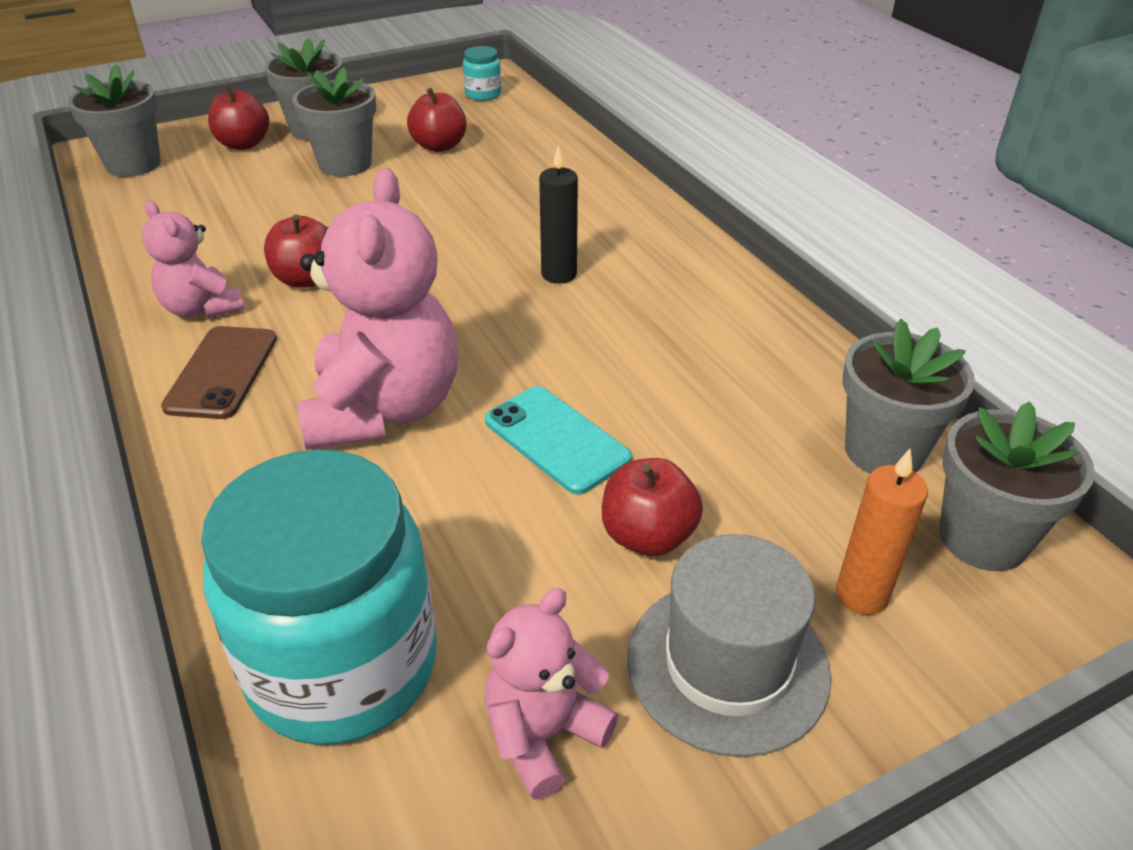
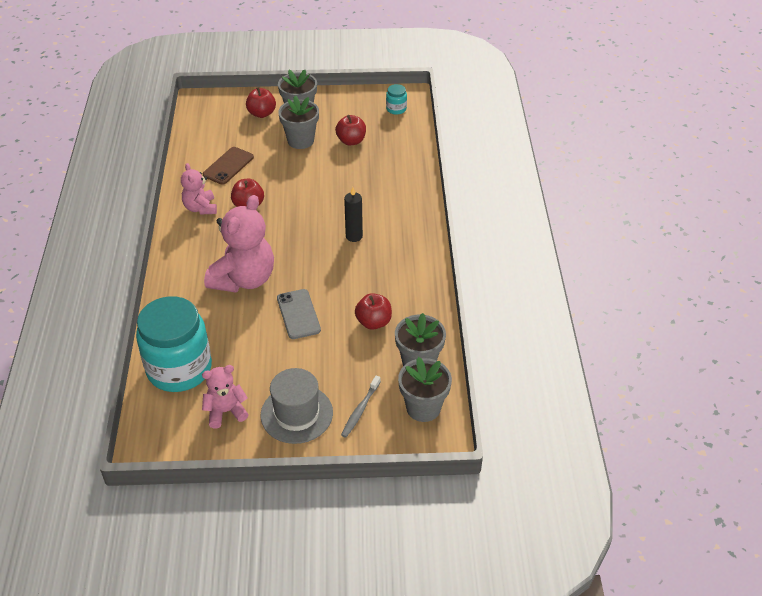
camera: 25 degrees right, 5 degrees up
(133, 164) = (208, 113): grey flower pot -> none
(222, 372) = (194, 242): brown phone -> brown phone (228, 166)
(556, 439) = (298, 314): turquoise phone -> grey phone
(648, 536) = (304, 363): red apple -> red apple (373, 322)
(861, 595) = (360, 410): orange candle -> grey toothbrush

